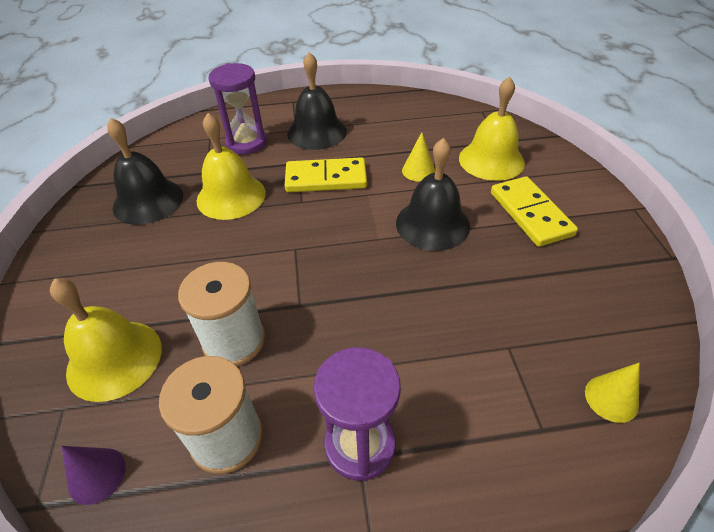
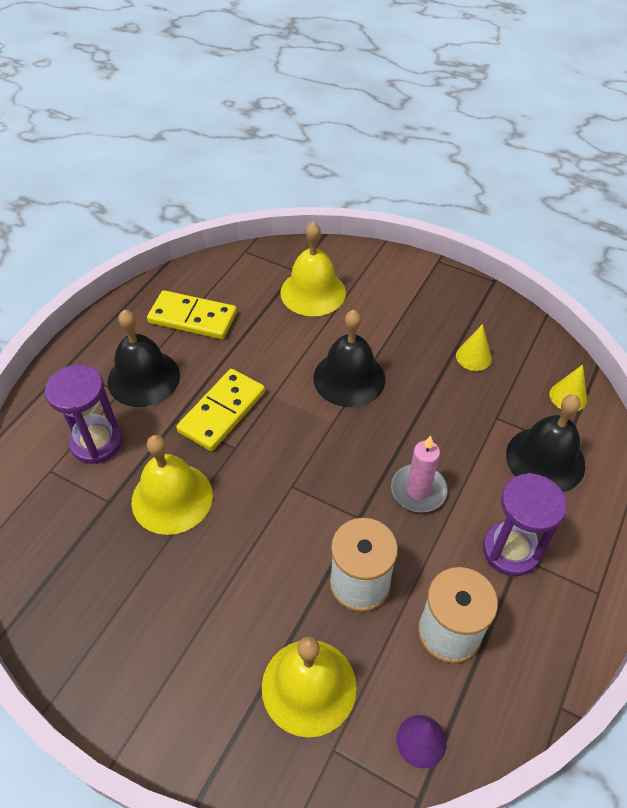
camera: 55 degrees left, 5 degrees up
(148, 201) = (104, 574): black bell -> black bell (545, 459)
(363, 330) = (418, 490): none -> pink candle
(418, 171) = (278, 344): yellow cone -> yellow cone (473, 357)
(530, 214) = (392, 316): yellow domino -> yellow domino (192, 318)

